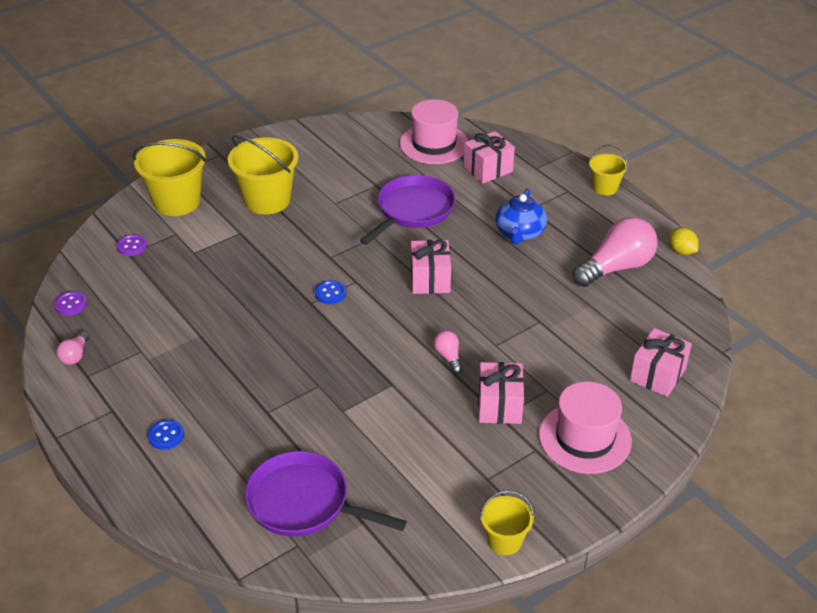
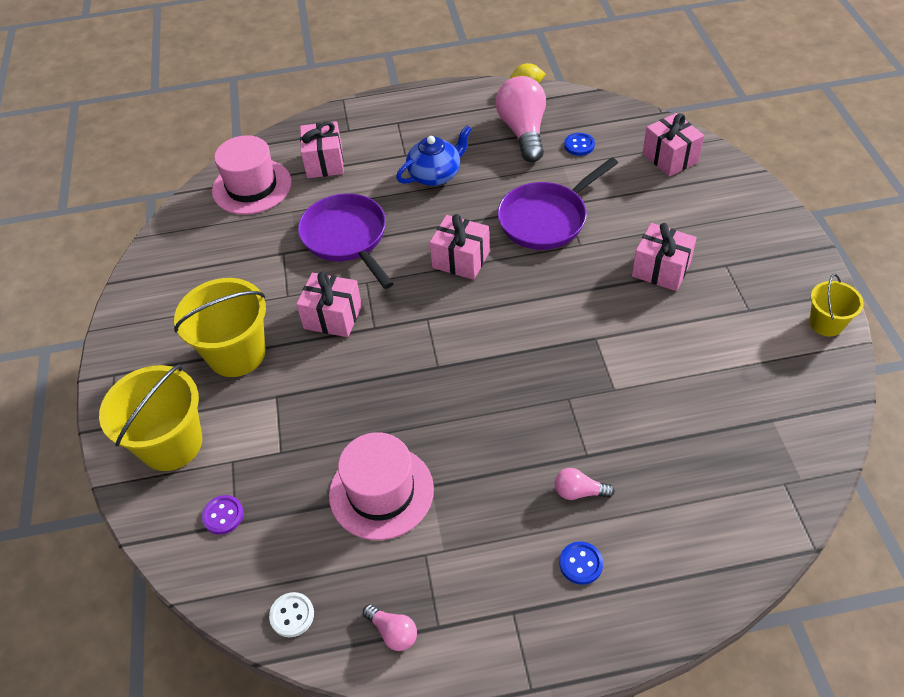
camera: 60 degrees left, 10 degrees up
(71, 304) = (292, 615): purple button -> white button
(304, 503) = (730, 460): purple pan -> purple pan (547, 218)
(327, 232) = (333, 317): none -> pink gift
(330, 293) = (433, 345): blue button -> blue button (579, 145)
(448, 357) = (579, 283): pink light bulb -> pink light bulb (579, 492)
(519, 233) = (435, 174): blue teapot -> blue teapot turned 75 degrees counterclockwise
(585, 438) = (724, 228): pink hat -> pink hat (381, 492)
(605, 188) = (411, 98): yellow bucket -> none

